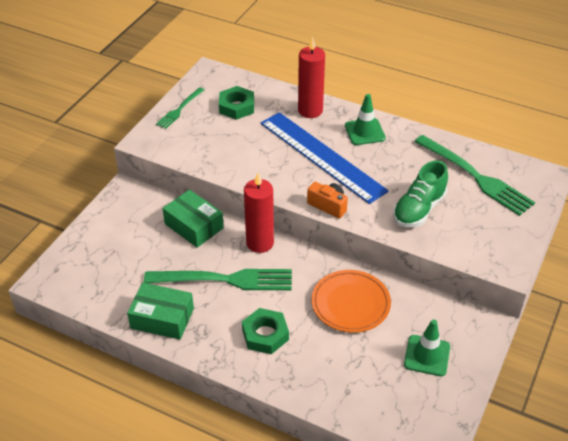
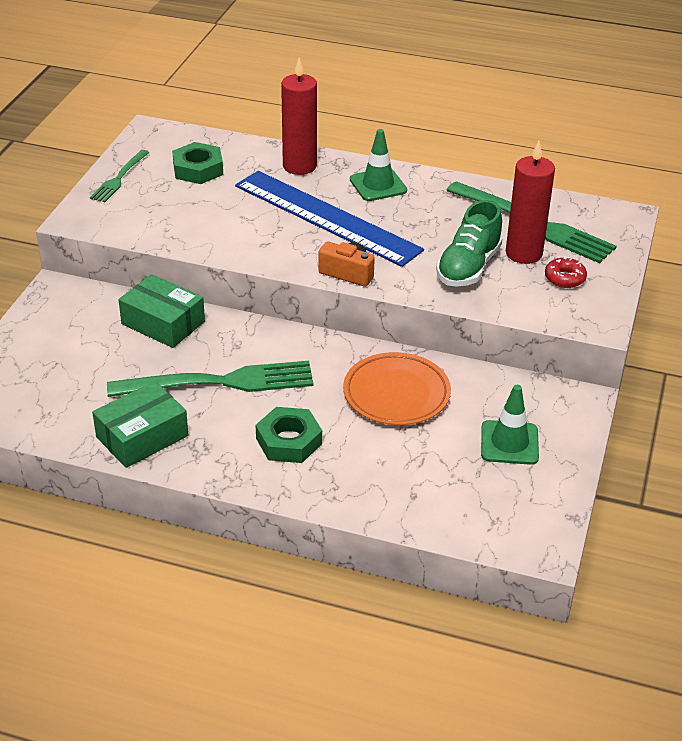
camera: 10 degrees left, 5 degrees down
(162, 318) = (142, 436): green box -> green box turned 45 degrees counterclockwise
(260, 243) = (258, 335): red candle -> red candle (524, 253)
(490, 226) = (564, 278): none -> red donut

